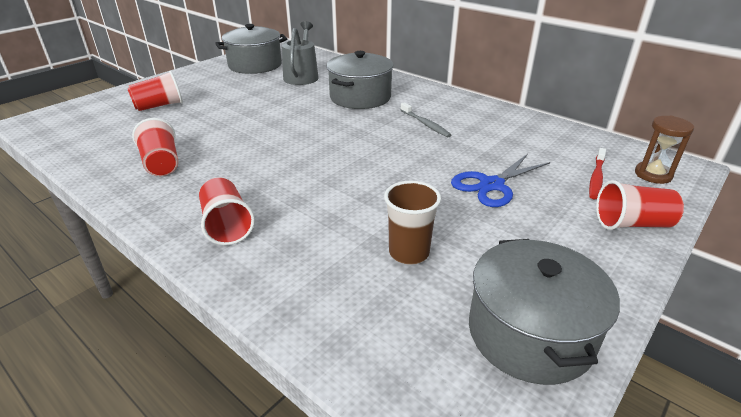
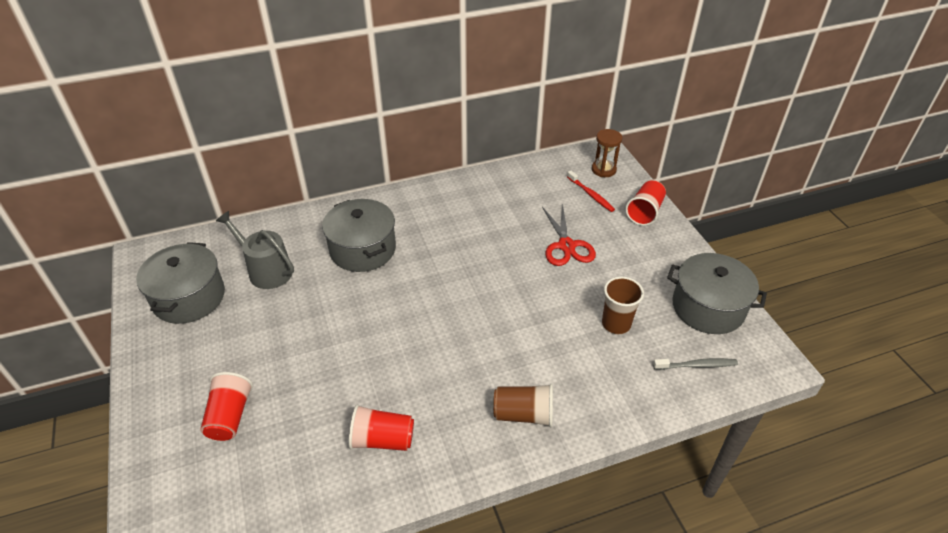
camera: 60 degrees left, 10 degrees up
(227, 225) = (524, 414): red cup -> brown cup
(425, 124) = (452, 234): grey toothbrush -> grey toothbrush (697, 365)
(491, 185) = (566, 246): blue scissors -> red scissors

